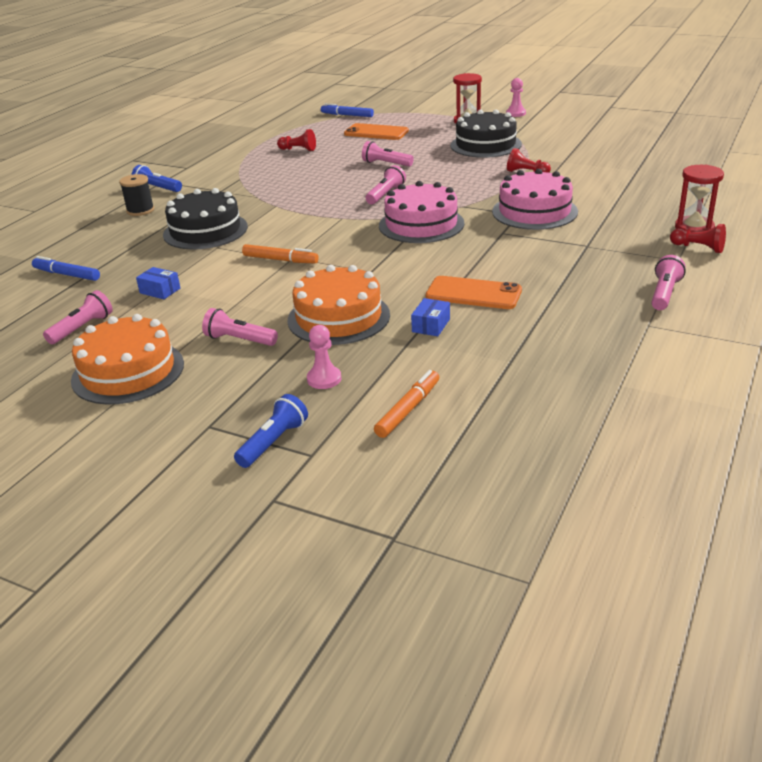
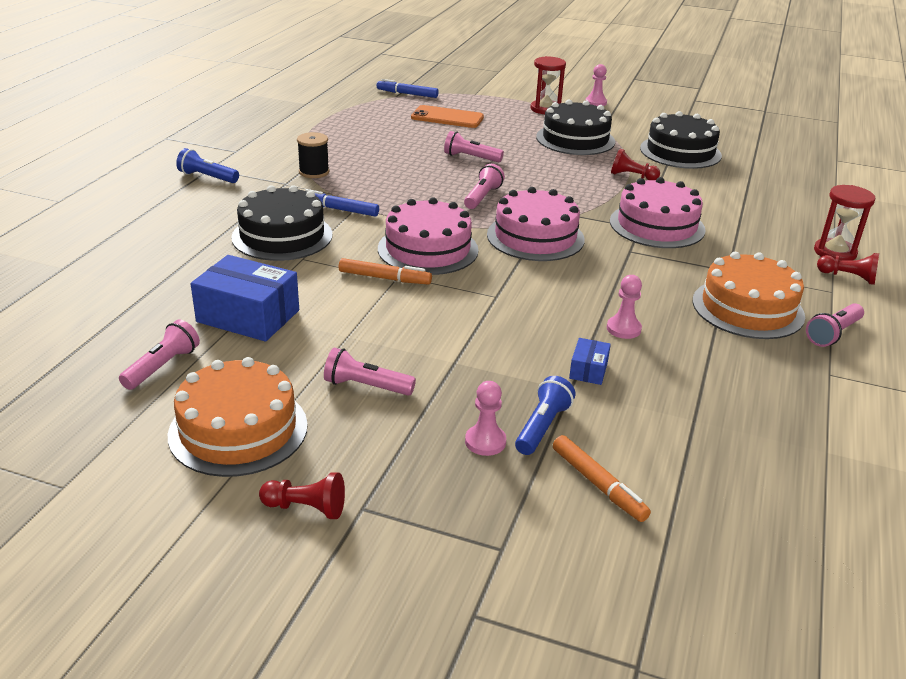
camera: 10 degrees left, 0 degrees up
(67, 274) = (123, 290): blue marker -> blue marker (339, 209)
(140, 210) = (194, 206): black spool -> black spool (314, 172)
(160, 291) = (248, 316): blue box -> blue box, size x2.09
(273, 442) = (450, 531): blue flashlight -> blue flashlight (542, 427)
(298, 149) = (363, 134): red pawn -> red pawn (306, 508)
(324, 237) = (428, 249): none -> pink cake
(338, 317) = (477, 357): orange cake -> orange cake (747, 308)
(408, 409) = (598, 484): orange marker -> orange marker turned 120 degrees clockwise
(473, 293) = (623, 329): orange phone -> pink pawn
(579, 151) = (680, 152): none -> black cake
(664, 293) = (833, 334): pink flashlight -> pink flashlight turned 150 degrees counterclockwise

